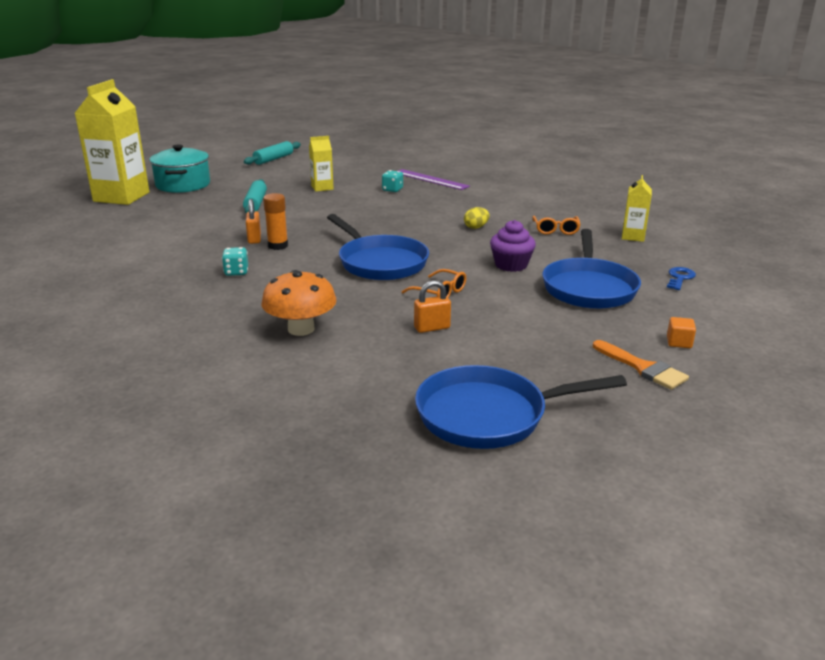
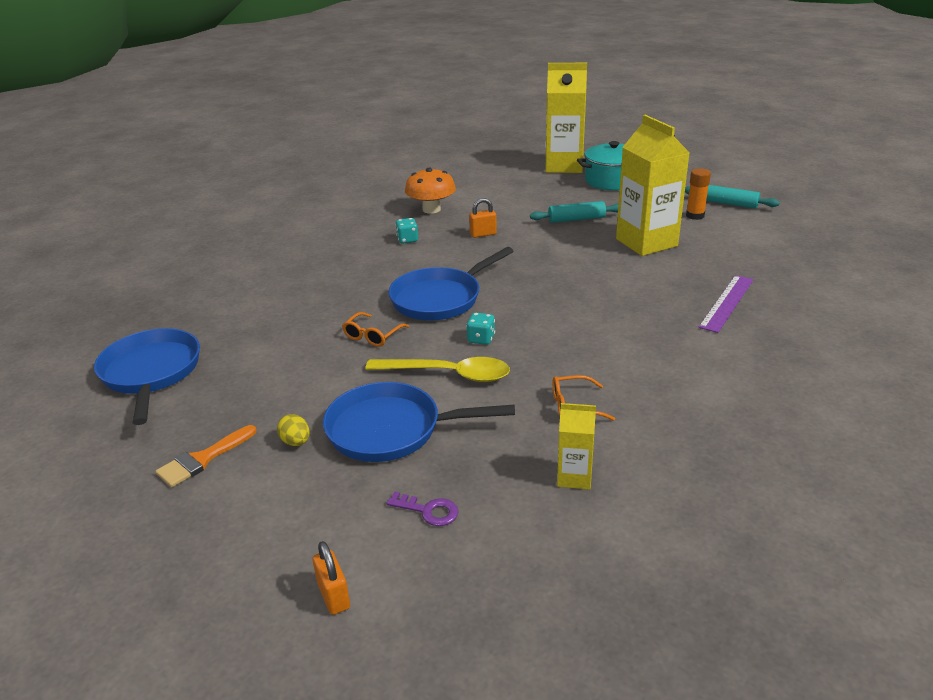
camera: 85 degrees right, 5 degrees up
(278, 246) = (469, 246): orange glue stick -> orange glue stick (695, 216)
(301, 329) = (302, 281): orange mushroom -> orange mushroom (431, 209)
(322, 188) = (646, 242): yellow carton -> yellow carton, size x2.06
(392, 190) = (666, 282): turquoise dice -> turquoise dice (481, 339)
(432, 328) = (299, 337): orange padlock -> orange padlock (334, 596)
(476, 227) = (559, 346): yellow egg -> yellow egg (296, 442)
(511, 265) = (448, 374): purple cupcake -> yellow spoon
(679, 278) = (428, 511): blue key -> purple key
(679, 342) = (250, 490): orange cube -> none

